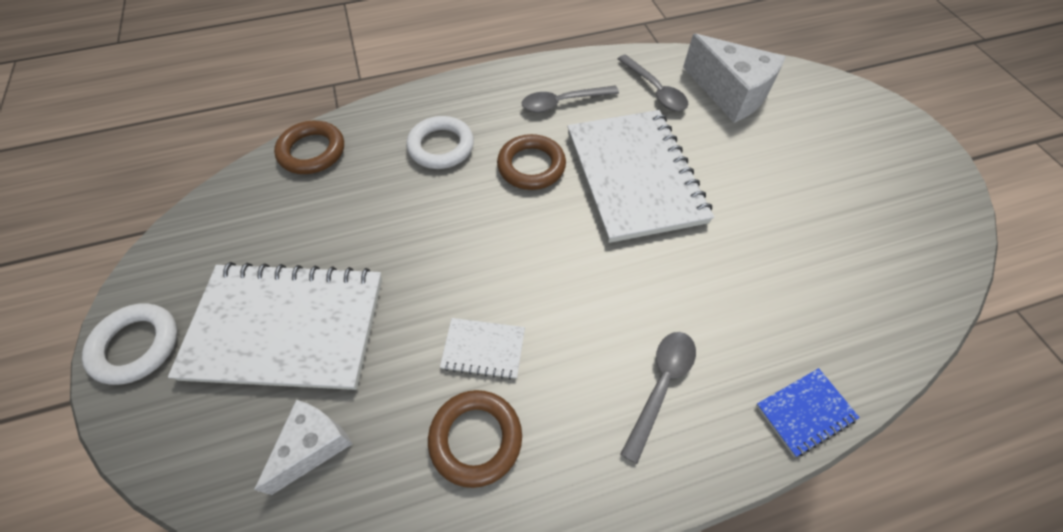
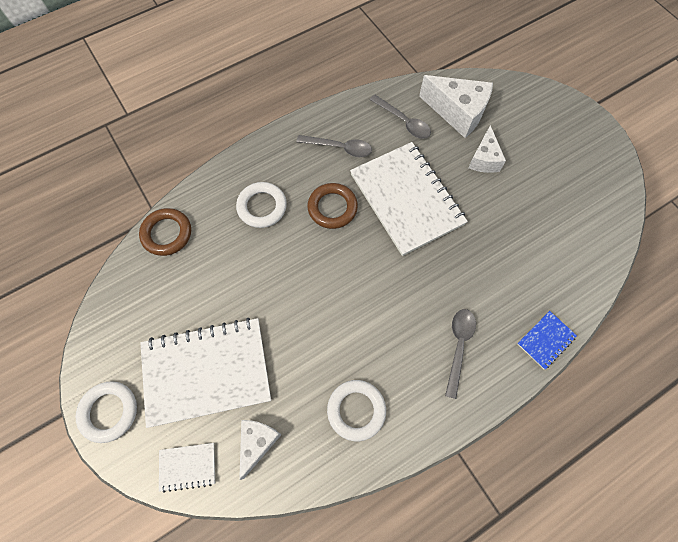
camera: 15 degrees left, 10 degrees up
(476, 439) = (356, 410): brown ring -> white ring
(483, 349) = (342, 352): white notebook -> white notebook (188, 466)
(563, 102) = (339, 148): grey spoon -> grey spoon turned 135 degrees counterclockwise
(755, 151) = (484, 159): none -> white cheese

